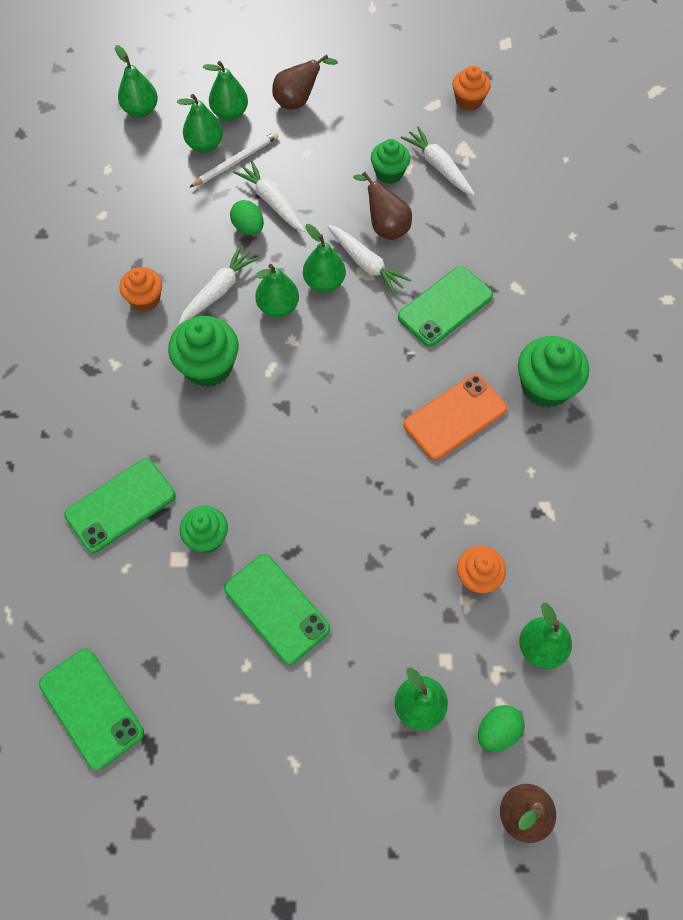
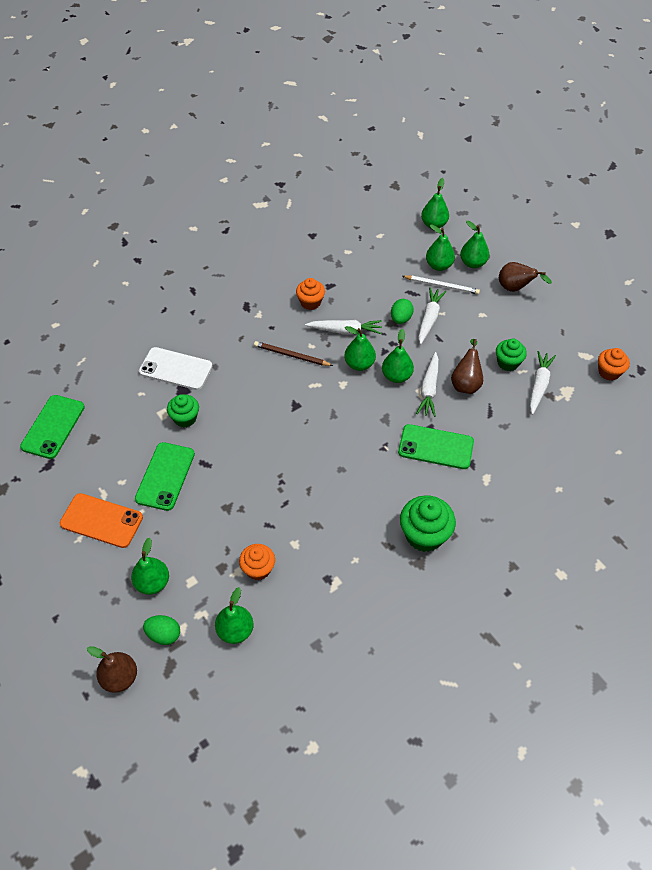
camera: 55 degrees right, 10 degrees down
(120, 505) = (176, 369): green phone -> white phone
(208, 366) = (291, 355): green cupcake -> brown pencil
(455, 417) = (360, 496): orange phone -> orange phone (101, 521)

